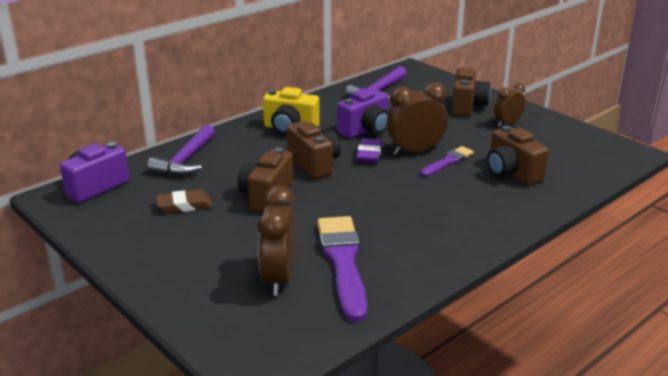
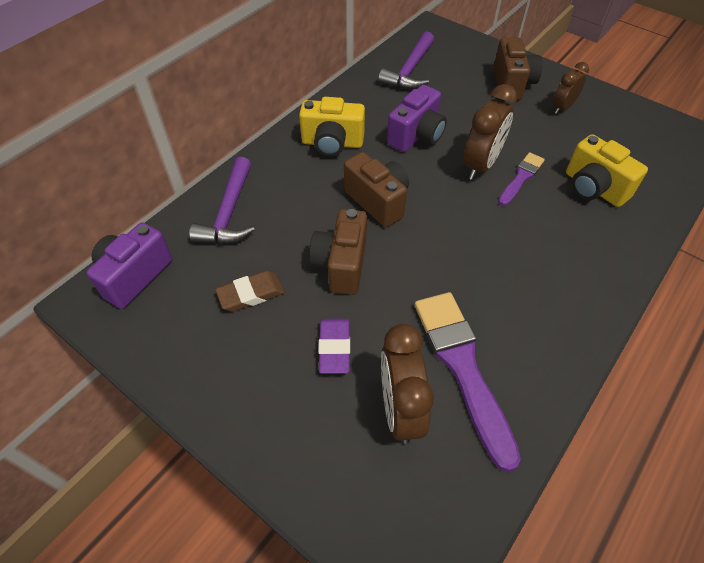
camera: 10 degrees left, 25 degrees up
(369, 154) = (433, 176): purple eraser -> purple eraser (334, 348)
(415, 151) = (481, 165): brown clock -> brown clock turned 150 degrees clockwise
(511, 173) = (593, 188): brown camera -> yellow camera

